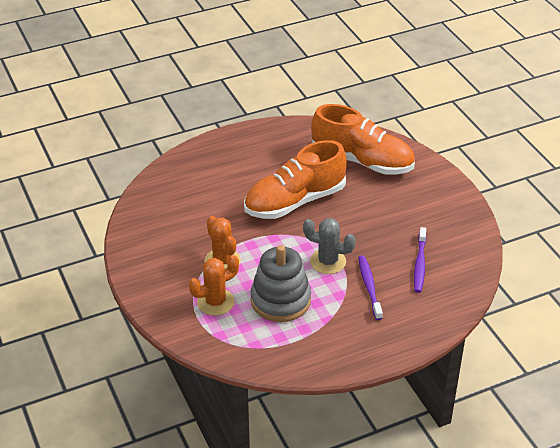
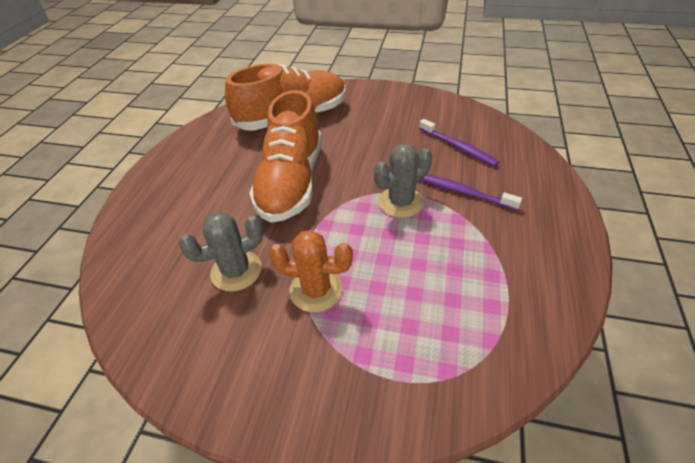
camera: 50 degrees left, 5 degrees up
(204, 222) = (236, 271): none -> grey cactus
(215, 302) = (380, 339): orange cactus -> none
(280, 300) = (429, 271): grey stacking toy -> none

